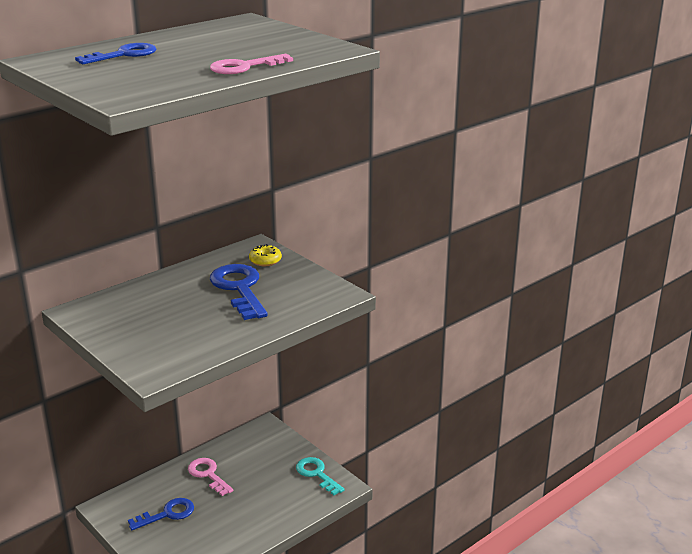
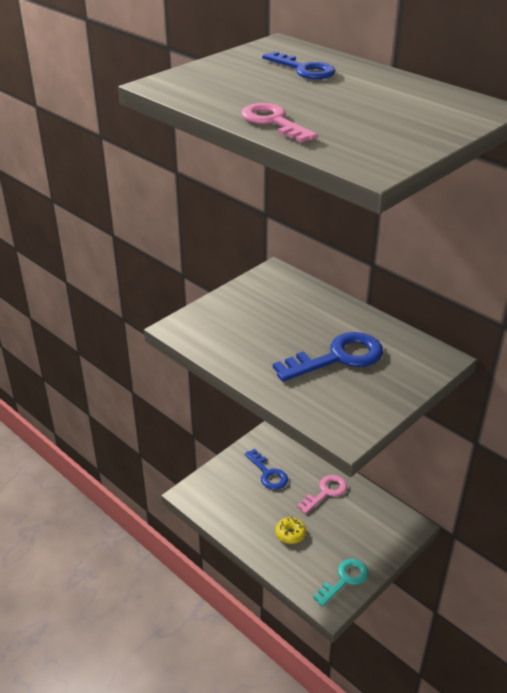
camera: 85 degrees right, 10 degrees up
(265, 261) = (407, 368): yellow donut -> yellow donut (290, 534)

